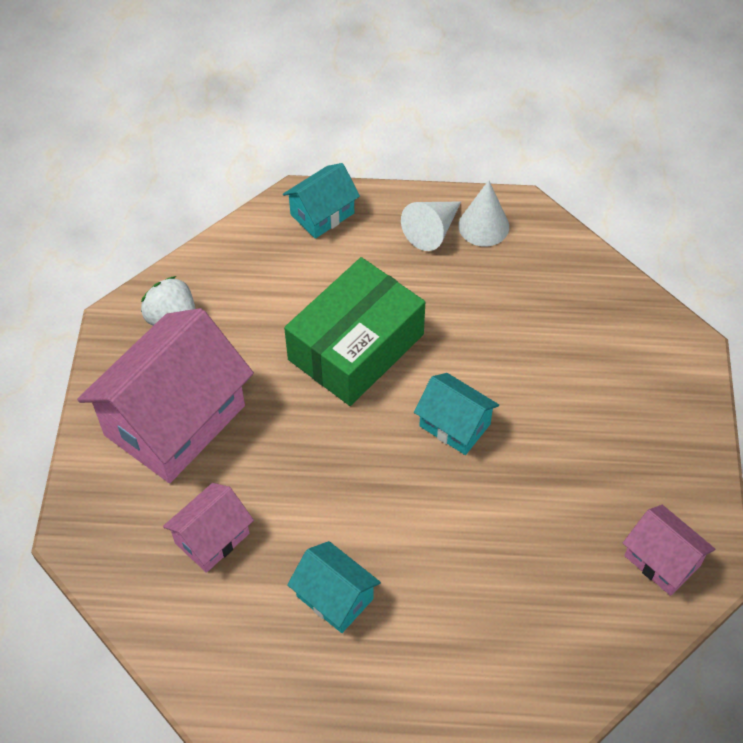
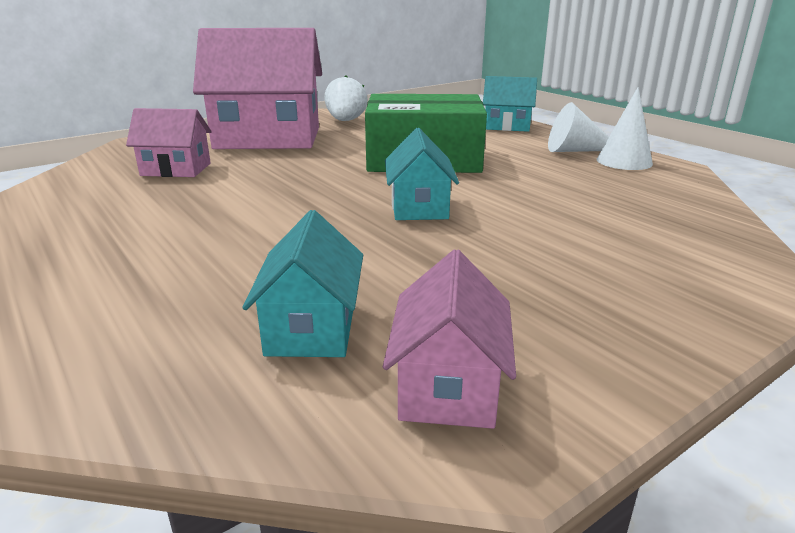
camera: 50 degrees right, 30 degrees down
(335, 597) = (157, 219): turquoise house -> turquoise house (311, 328)

